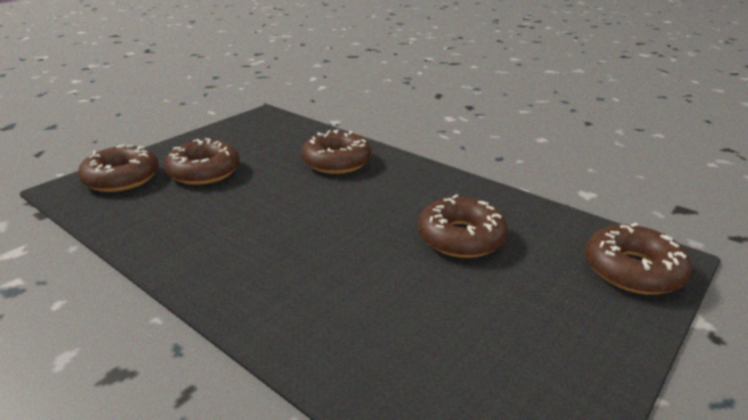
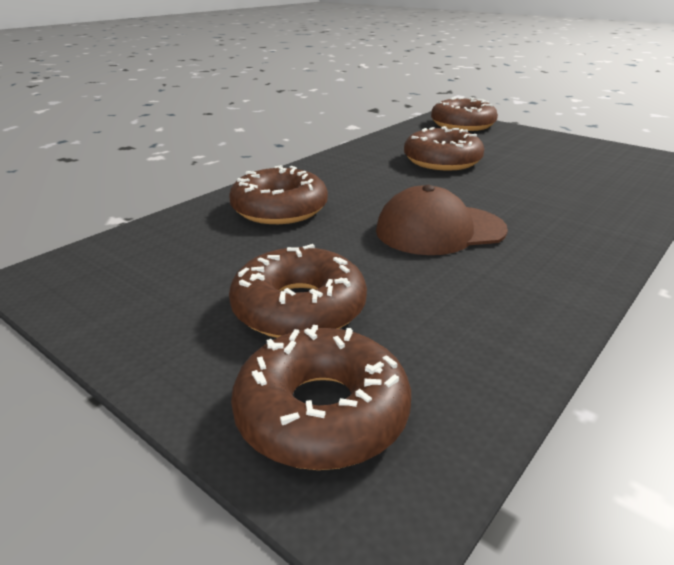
camera: 90 degrees left, 0 degrees up
(287, 220) = (439, 230): none -> brown cap

